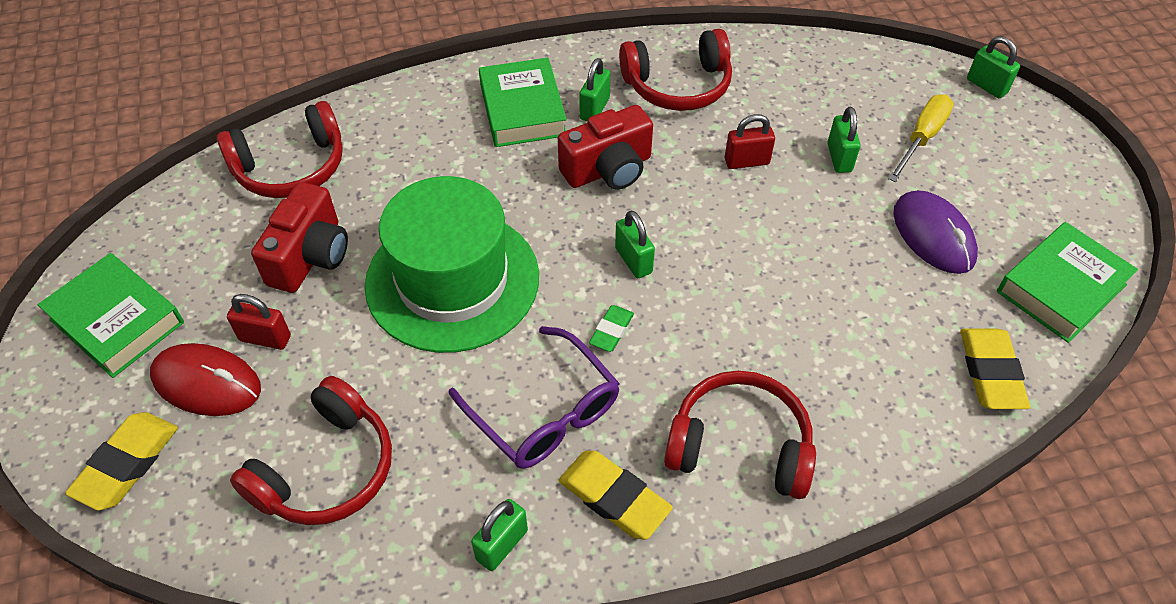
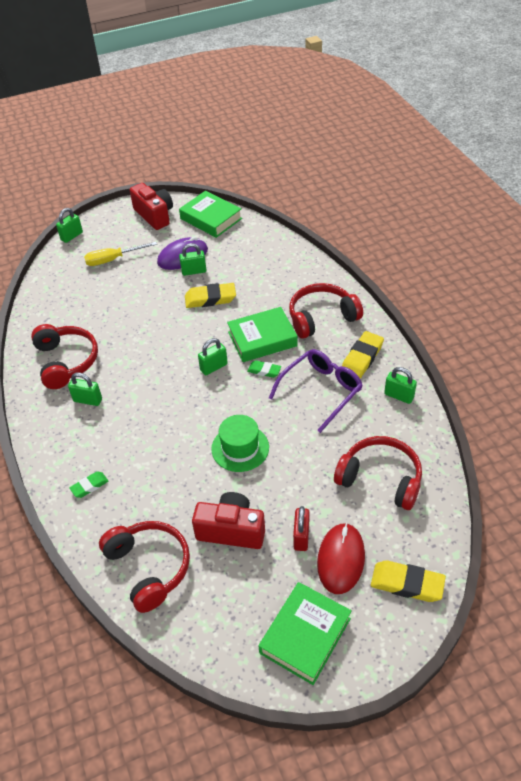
camera: 95 degrees left, 5 degrees down
(439, 112) = (89, 486): none -> green eraser
(452, 280) = (240, 448): green hat -> green hat, size x0.53
(522, 110) = (88, 438): green book -> green book (262, 339)
(608, 169) = (143, 386): red camera -> red camera (154, 215)
(739, 445) = (321, 317): red headphones -> red headphones turned 60 degrees clockwise
(746, 162) = (133, 326): red padlock -> none
(839, 158) = (129, 290): green padlock -> green padlock (194, 271)
(922, 138) = (113, 260): yellow screwdriver -> yellow screwdriver turned 45 degrees counterclockwise
(990, 372) = (263, 241): yellow eraser -> yellow eraser (210, 299)

